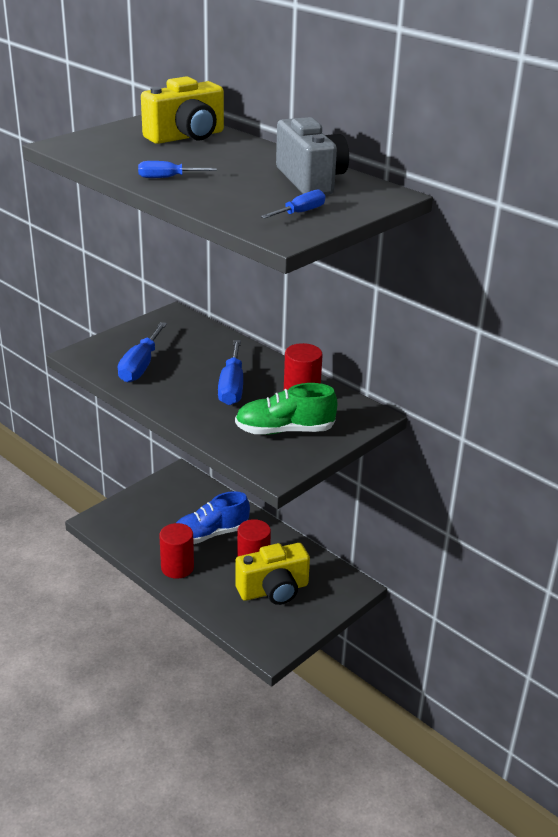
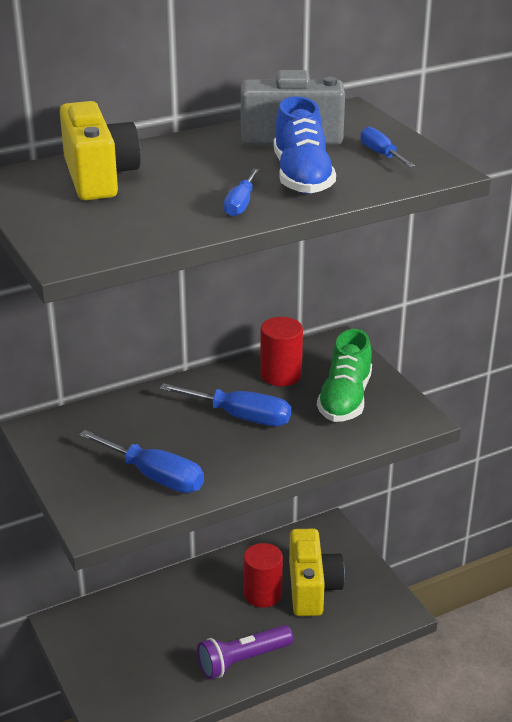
camera: 70 degrees left, 0 degrees up
(177, 567) = (242, 660): red cylinder -> purple flashlight
(210, 534) = (195, 619): blue shoe -> blue shoe (302, 177)

